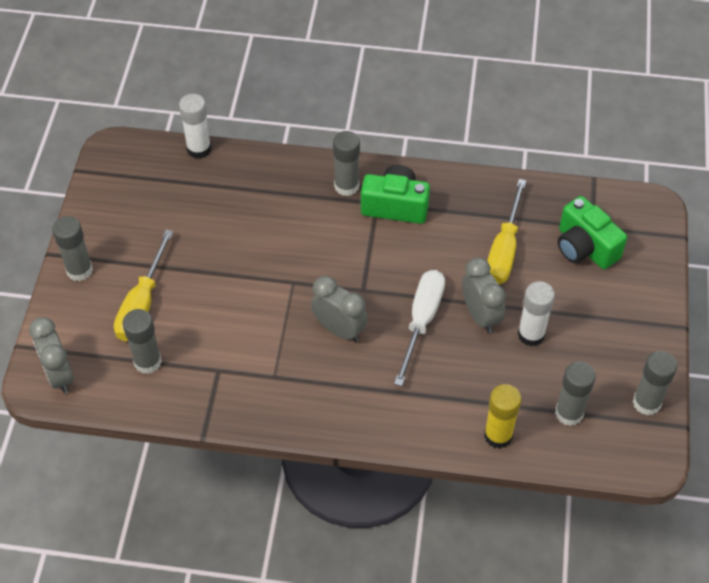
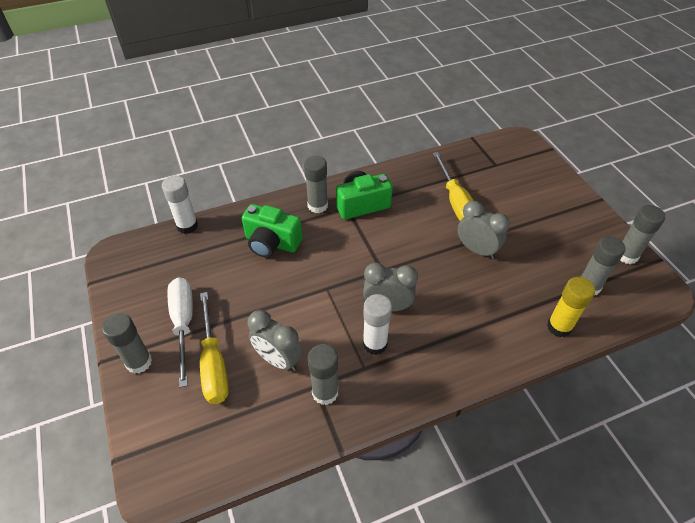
camera: 30 degrees left, 5 degrees down
(59, 375) = (173, 466): grey clock -> grey clock (278, 359)
(147, 362) = (250, 411): grey glue stick -> grey glue stick (325, 392)
(421, 321) = (441, 272): white screwdriver -> white screwdriver (183, 323)
(531, 335) = (519, 246): white glue stick -> white glue stick (375, 344)
(584, 247) = (503, 178): green camera -> green camera (271, 243)

